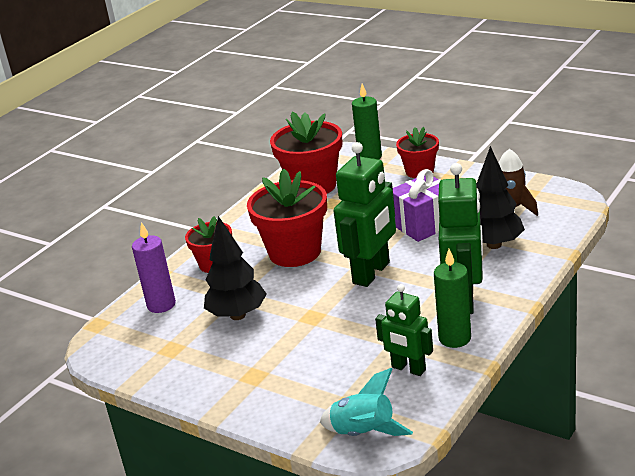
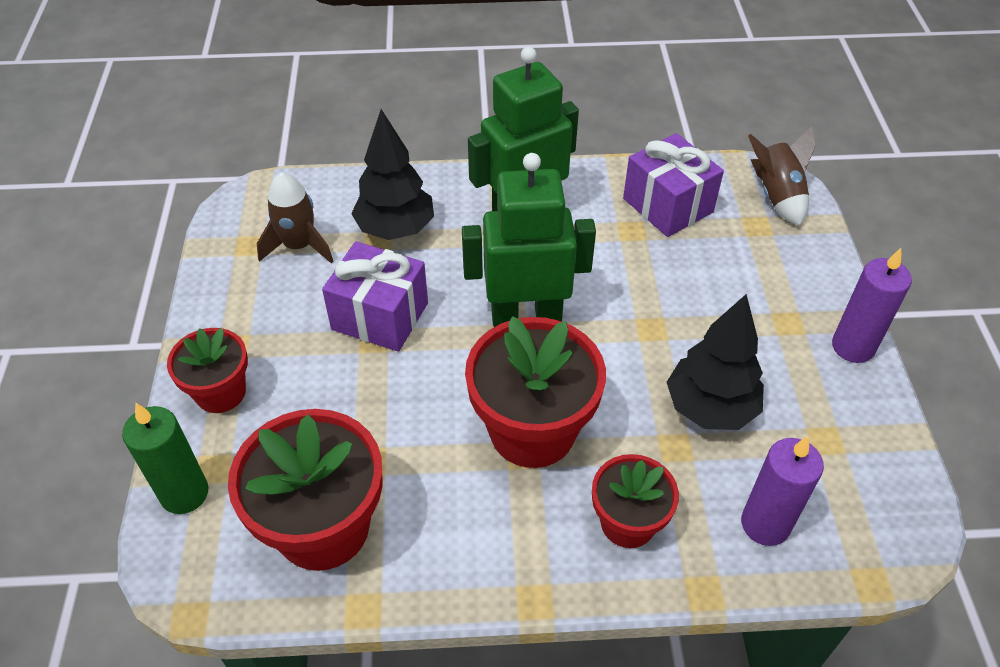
camera: 130 degrees left, 20 degrees up
(206, 394) = (853, 347): none -> purple candle
(364, 433) = (777, 196): turquoise rocket -> brown rocket
(408, 369) = (667, 205): green robot -> purple gift
(455, 338) = (594, 192): green candle -> none

